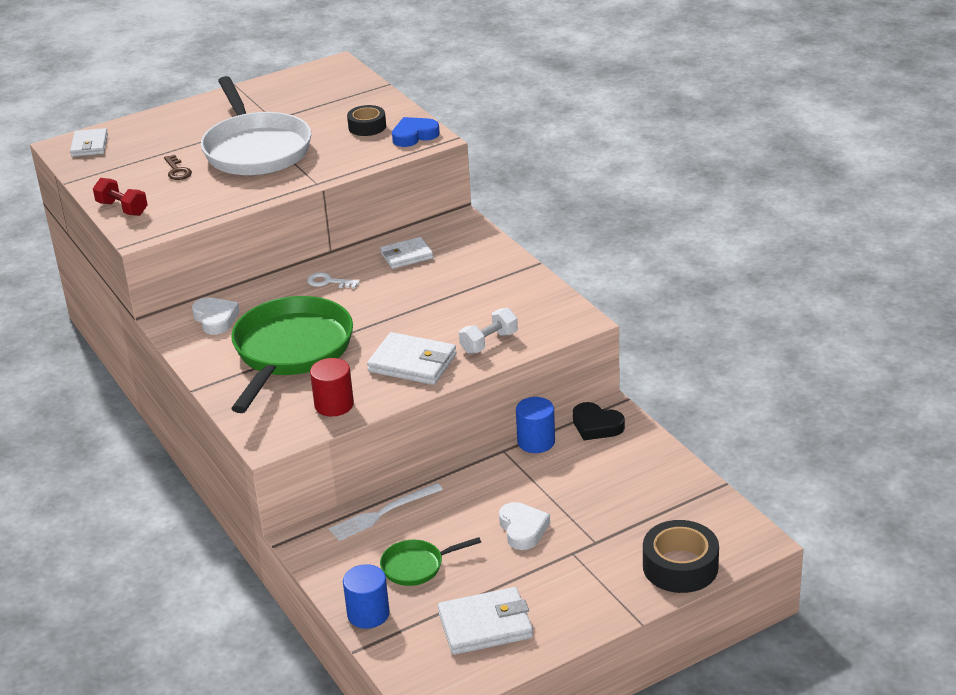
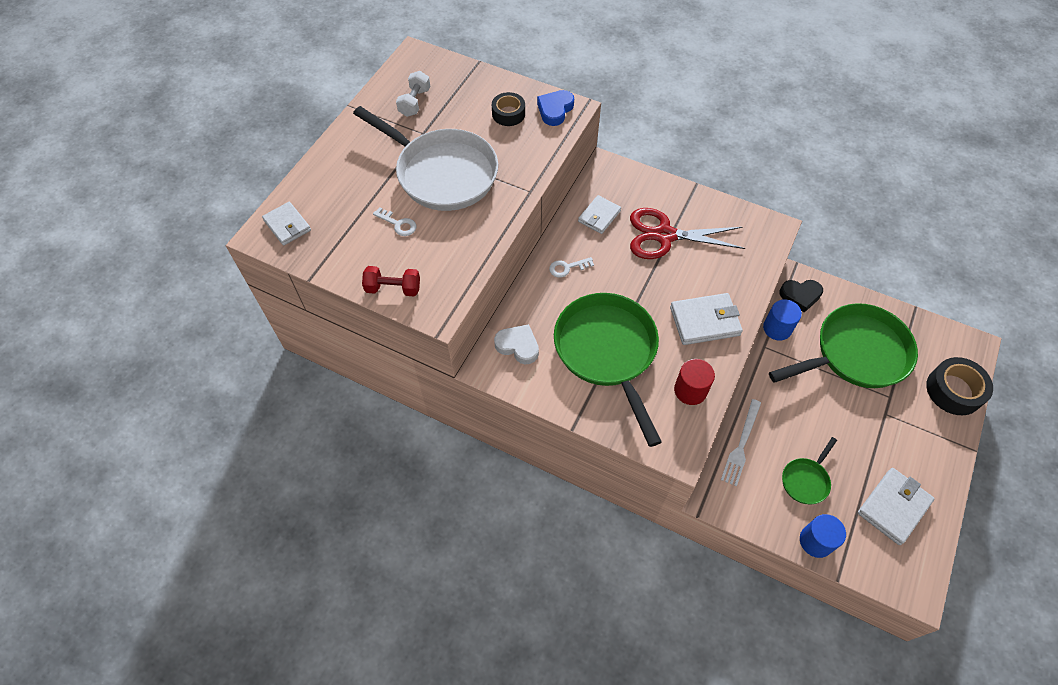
camera: 35 degrees left, 25 degrees up
(177, 171) = (398, 224): brown key -> white key
(454, 290) = (664, 235): none -> red scissors
(489, 342) = (736, 276): white dumbbell -> white dumbbell (415, 102)
(523, 529) = (839, 410): white heart -> none
(601, 494) = (856, 353): none -> green pan

